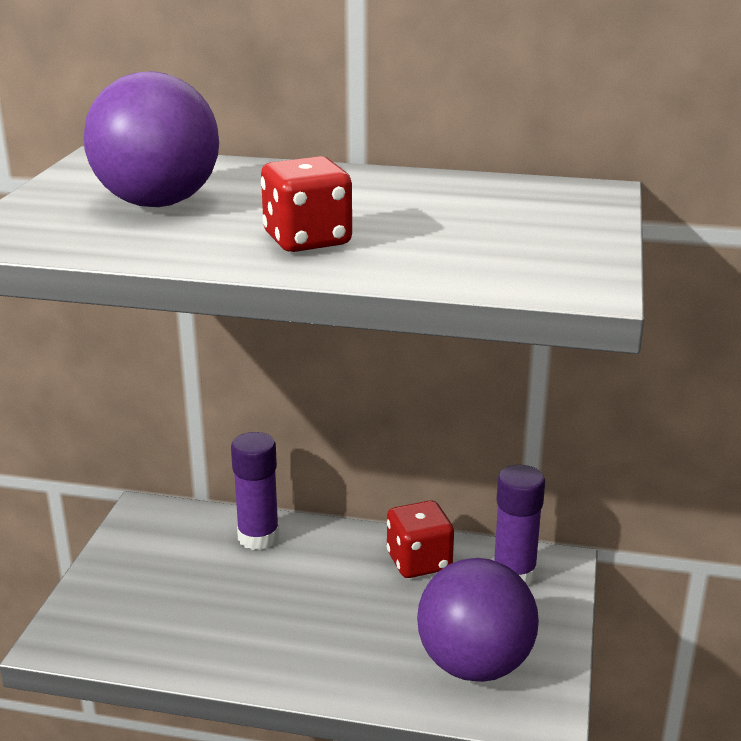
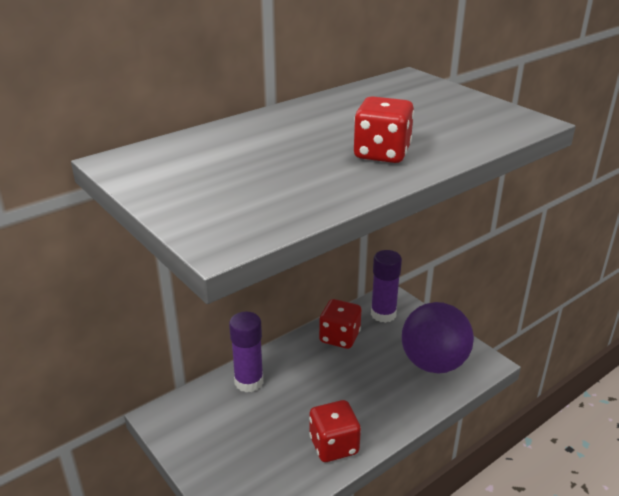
camera: 50 degrees left, 5 degrees up
(158, 203) = (248, 171): purple ball -> none
(227, 650) = (334, 445): none -> red dice

